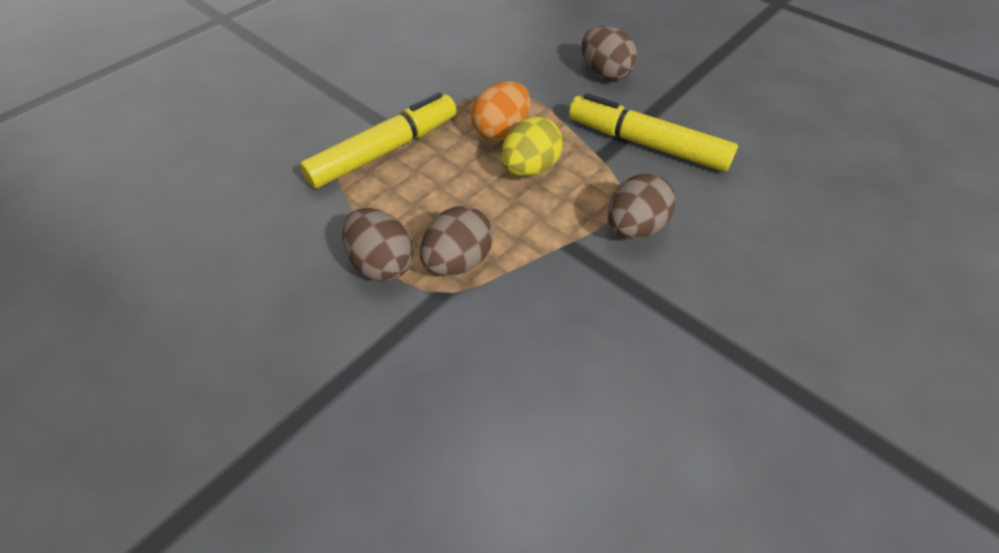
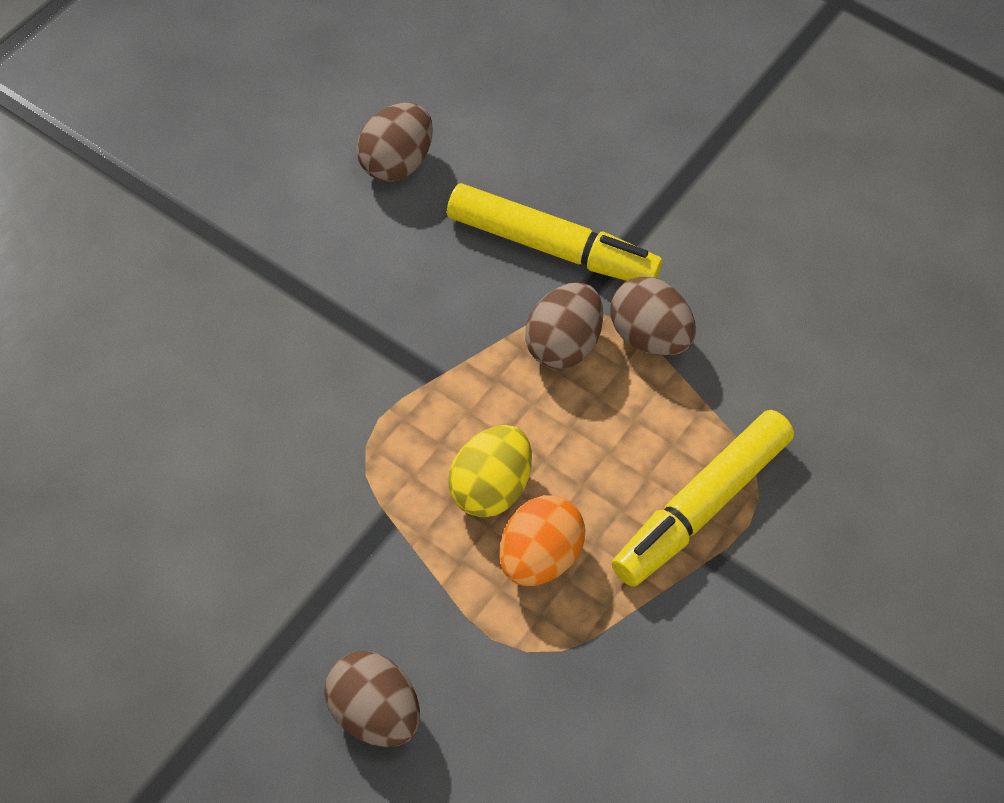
camera: 170 degrees right, 5 degrees up
(634, 227) = (352, 404): brown egg -> brown egg (396, 163)
(646, 144) = (319, 548): yellow marker -> yellow marker (551, 248)

